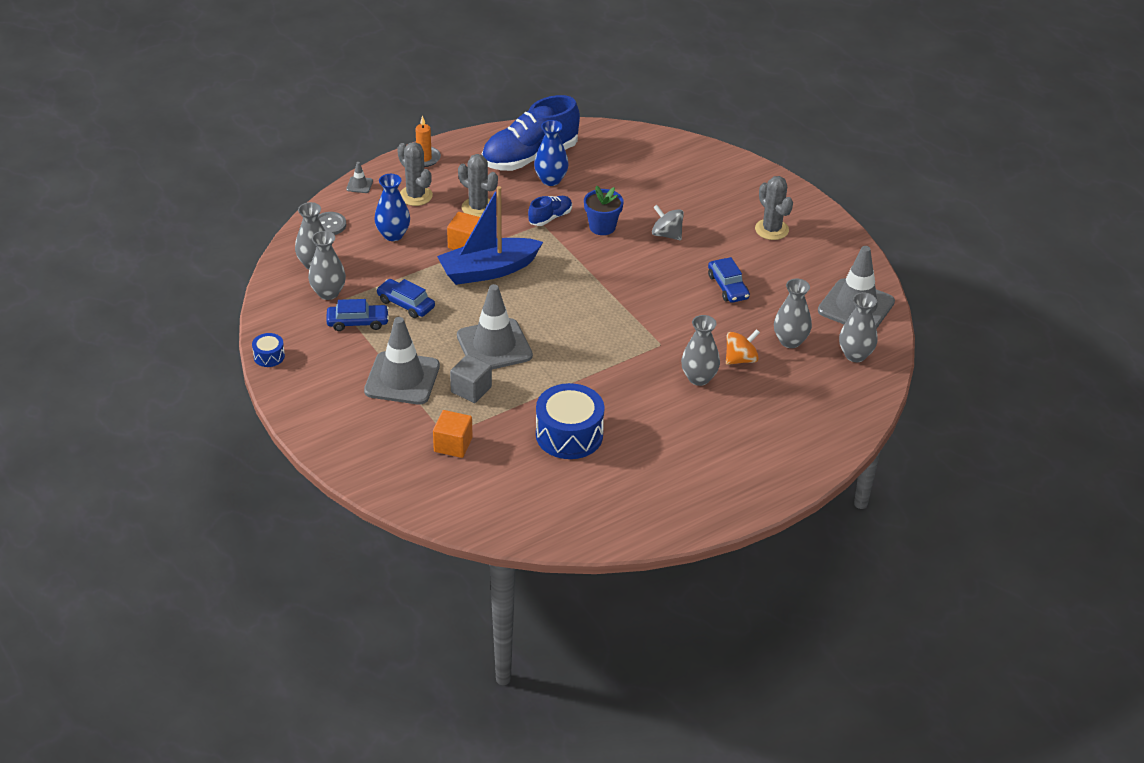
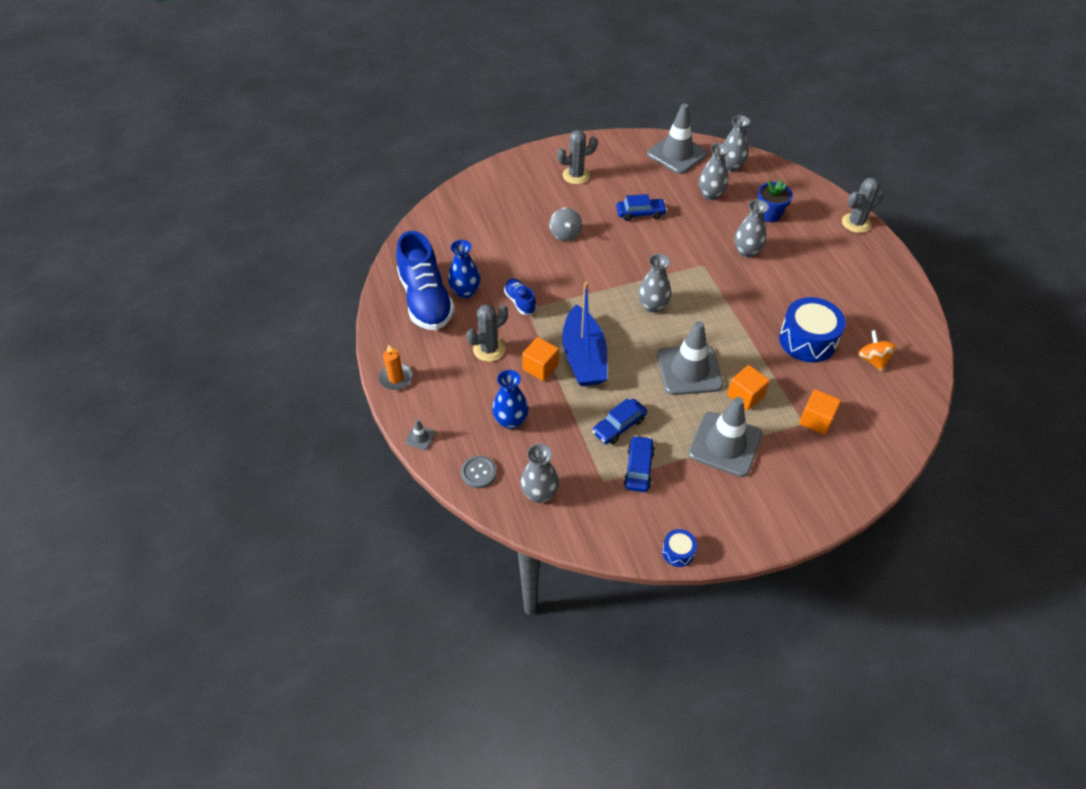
camera: 75 degrees left, 10 degrees up
(328, 293) = (588, 487): grey vase -> grey vase (652, 306)
(415, 196) = (454, 394): grey cactus -> grey cactus (856, 223)
(471, 389) = (745, 396): grey cube -> orange cube
(602, 227) = (543, 271): blue flower pot -> blue flower pot (769, 214)
(667, 234) = (565, 234): grey spinning top -> grey spinning top turned 60 degrees counterclockwise
(741, 359) = (727, 224): orange spinning top -> orange spinning top (872, 359)

